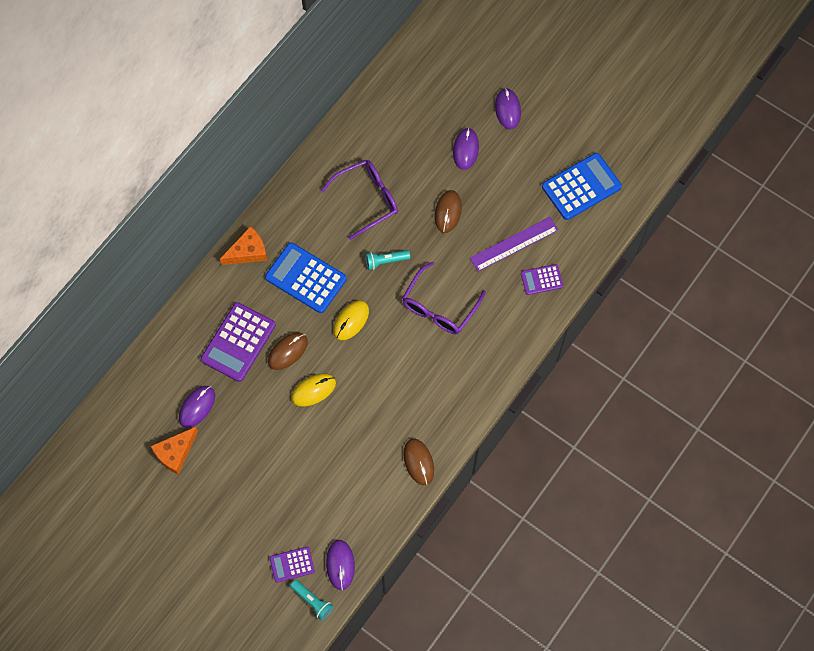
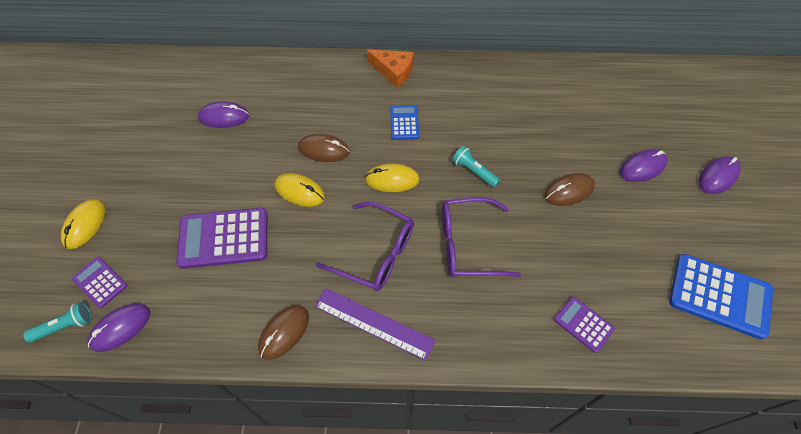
camera: 55 degrees right, 10 degrees down
(175, 453) = (170, 126): orange cheese -> none
(231, 556) = (85, 225): none -> yellow mouse
(238, 342) = (305, 111): purple calculator -> purple calculator (224, 238)
(305, 278) = (404, 122): blue calculator -> blue calculator, size x0.54
(312, 601) = (65, 326): turquoise flashlight -> turquoise flashlight turned 120 degrees counterclockwise
(367, 199) = (518, 123): purple glasses -> purple glasses (376, 253)
(514, 244) = (595, 270): purple ruler -> purple ruler (374, 323)

